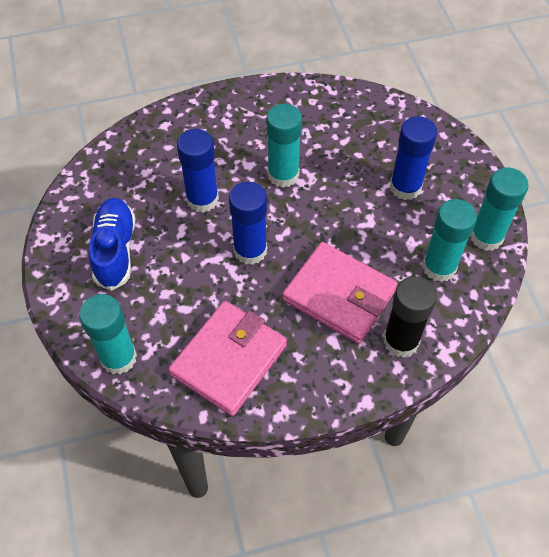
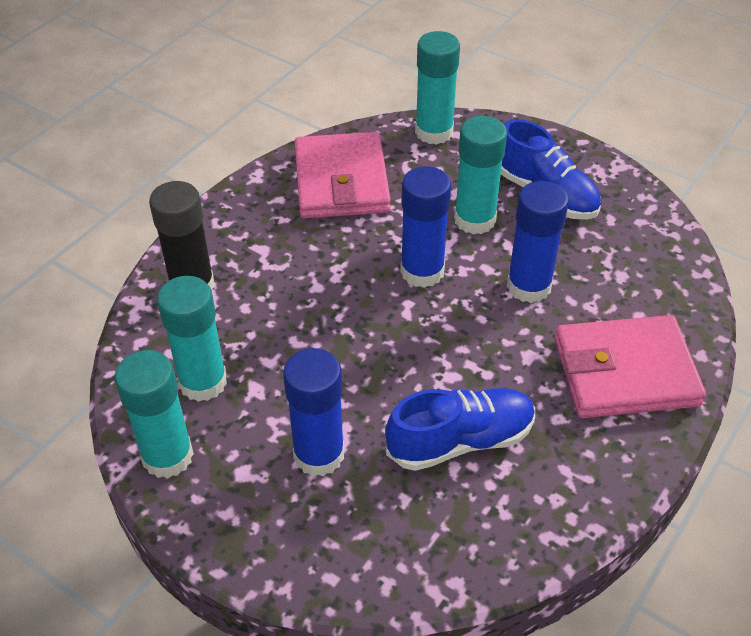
camera: 140 degrees right, 10 degrees down
(283, 175) = (478, 369): turquoise glue stick -> turquoise glue stick (474, 219)
(329, 149) = (460, 441): none -> blue shoe
(339, 295) = (290, 287): pink wallet -> pink wallet (625, 372)

